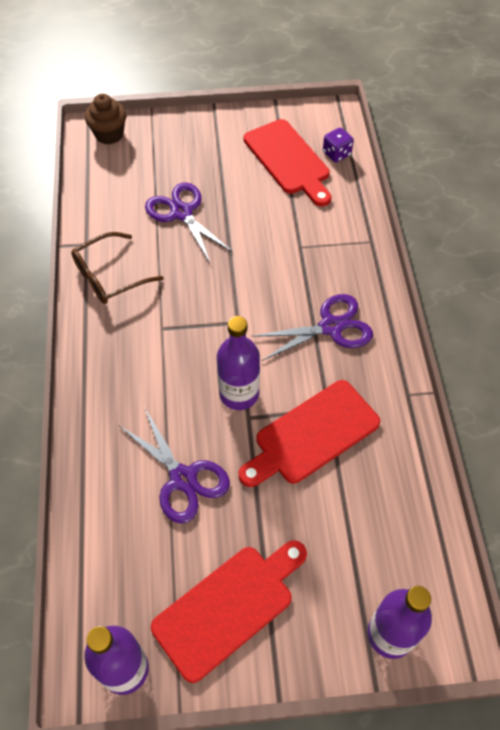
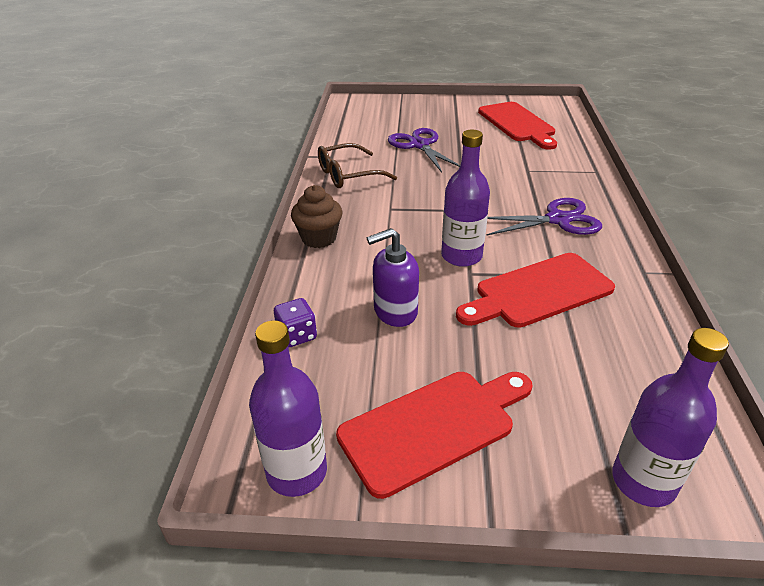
camera: 10 degrees right, 20 degrees down
(109, 134) = (364, 104): brown cupcake -> brown cupcake (319, 238)
(183, 478) = (395, 311): purple scissors -> purple soap dispenser
(336, 154) = (561, 123): purple dice -> purple dice (297, 335)

